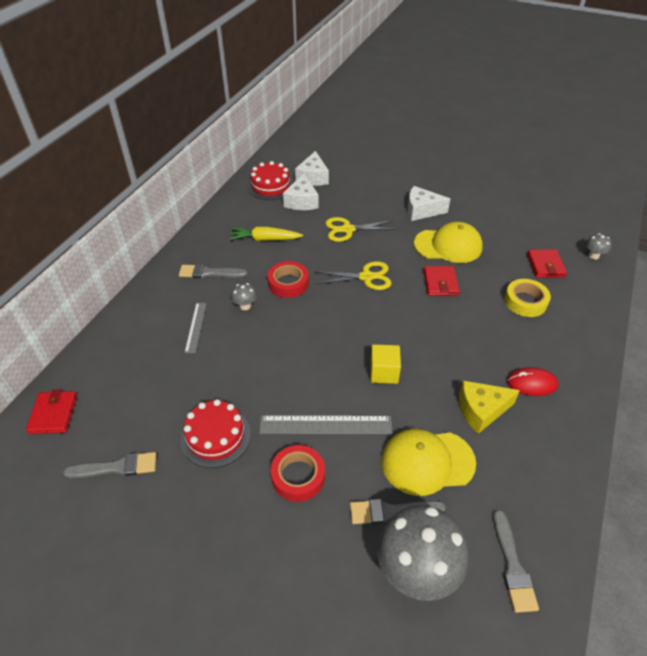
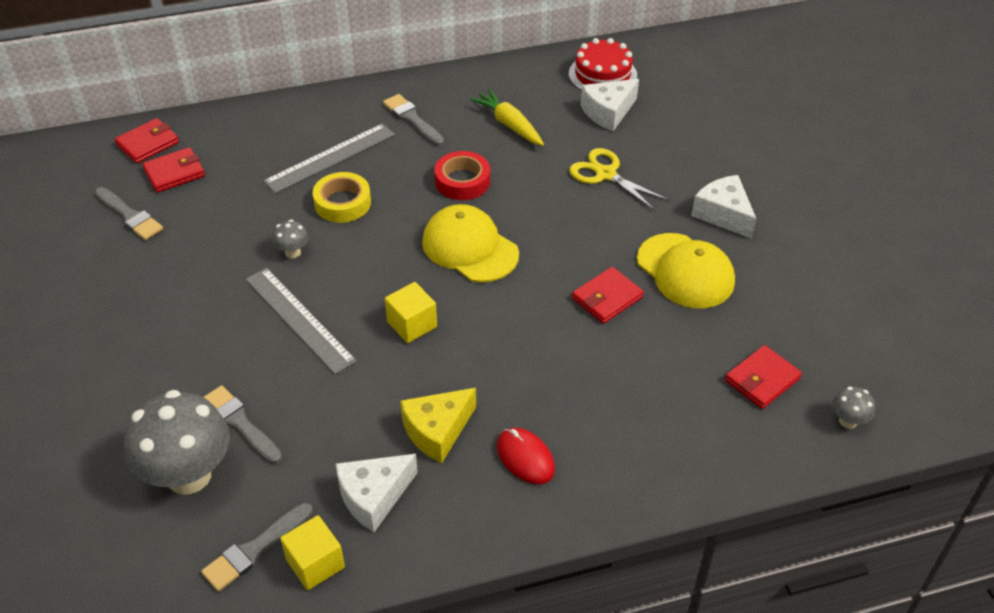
camera: 50 degrees right, 0 degrees up
(105, 415) = (174, 173): none -> red wallet
(196, 327) = (330, 158): grey ruler -> grey ruler, size x1.68
(216, 436) = (216, 254): red cake -> none
(245, 306) = (394, 172): grey mushroom -> grey mushroom (293, 252)
(298, 476) = (221, 334): red tape -> none
(313, 177) = (663, 95): white cheese -> white cheese (374, 497)
(366, 277) = (543, 233): yellow scissors -> none
(427, 462) = (324, 420): yellow cap -> yellow cap (470, 248)
(481, 410) = (437, 431): yellow cheese -> yellow cheese turned 75 degrees counterclockwise
(525, 301) = (665, 390): yellow tape -> yellow tape (342, 203)
(547, 536) = (315, 563): none -> yellow cube

